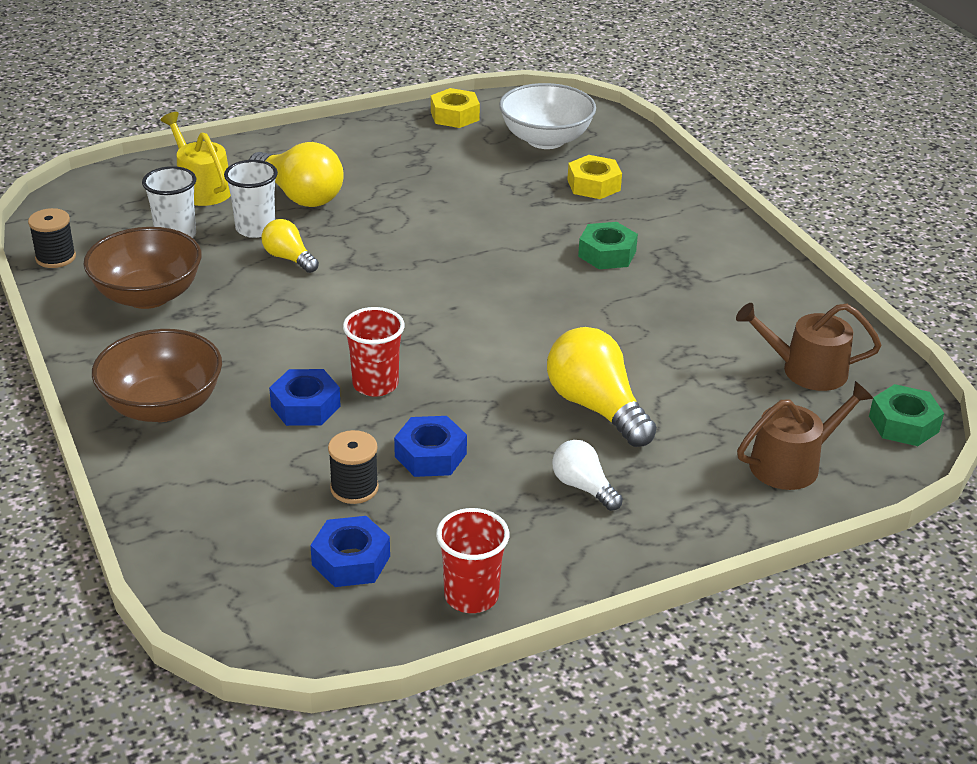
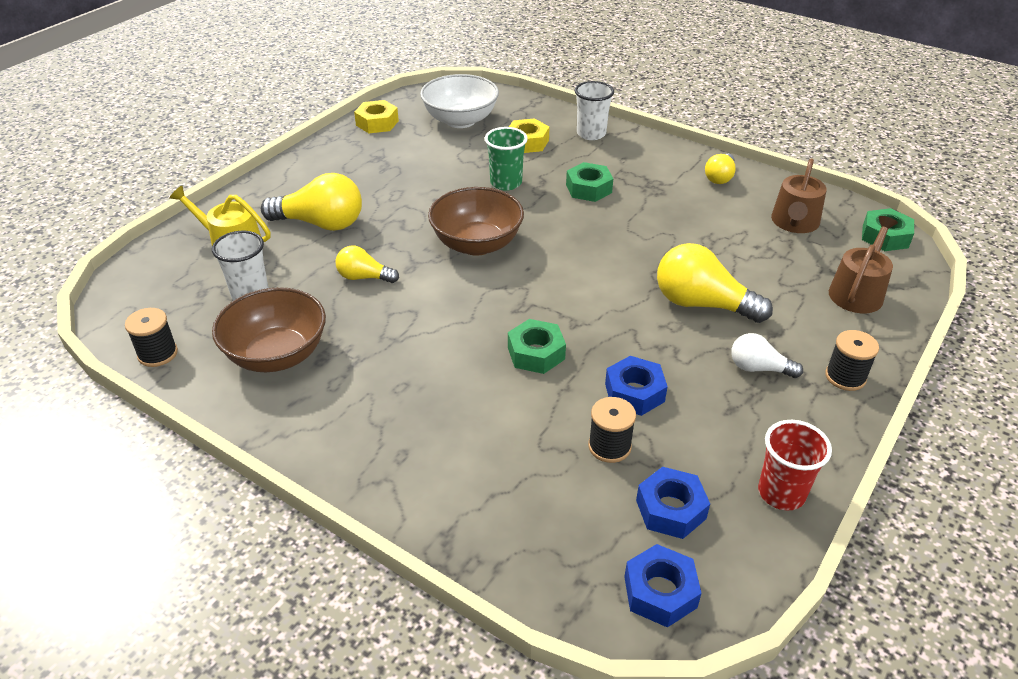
camera: 30 degrees left, 5 degrees up
(162, 406) = (388, 448): brown bowl -> brown bowl (477, 244)
(255, 228) = (312, 263): white cup -> white cup (591, 134)
(305, 406) = (502, 395): blue nut -> blue nut (660, 592)
(375, 384) = (536, 353): red cup -> green nut
(523, 218) = (506, 183): none -> green cup
(668, 533) = (845, 377): none -> black spool
(775, 293) = (720, 177): none -> yellow light bulb
(806, 370) = (794, 223): brown watering can -> brown watering can turned 45 degrees counterclockwise

